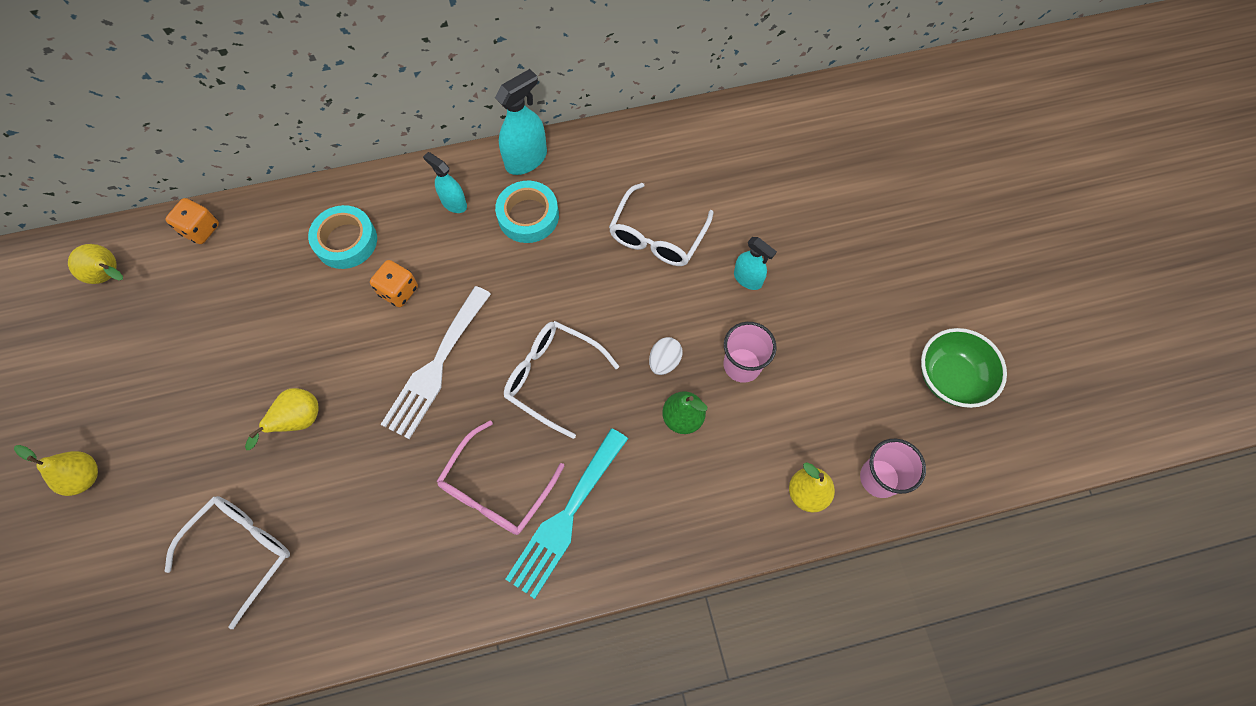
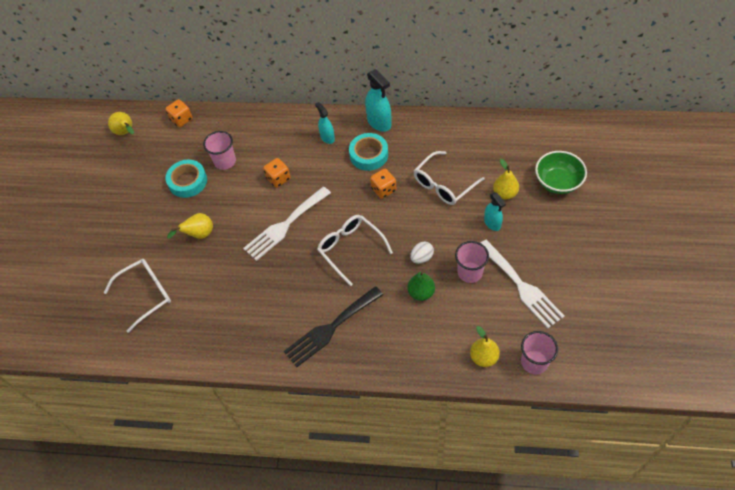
camera: 25 degrees right, 10 degrees down
(85, 477) = (79, 233): yellow pear -> yellow pear (505, 193)
(300, 284) = (225, 161): none -> pink cup
(346, 241) = (258, 144): turquoise tape -> turquoise tape (188, 181)
(496, 489) = (296, 301): pink glasses -> none
(526, 159) = (379, 122): turquoise spray bottle -> turquoise spray bottle turned 75 degrees clockwise
(566, 517) = (330, 328): turquoise fork -> black fork
(570, 267) = (383, 189): none -> orange dice
(821, 365) = (521, 286): none -> white fork
(950, 378) = (605, 316): green bowl -> green bowl (557, 182)

